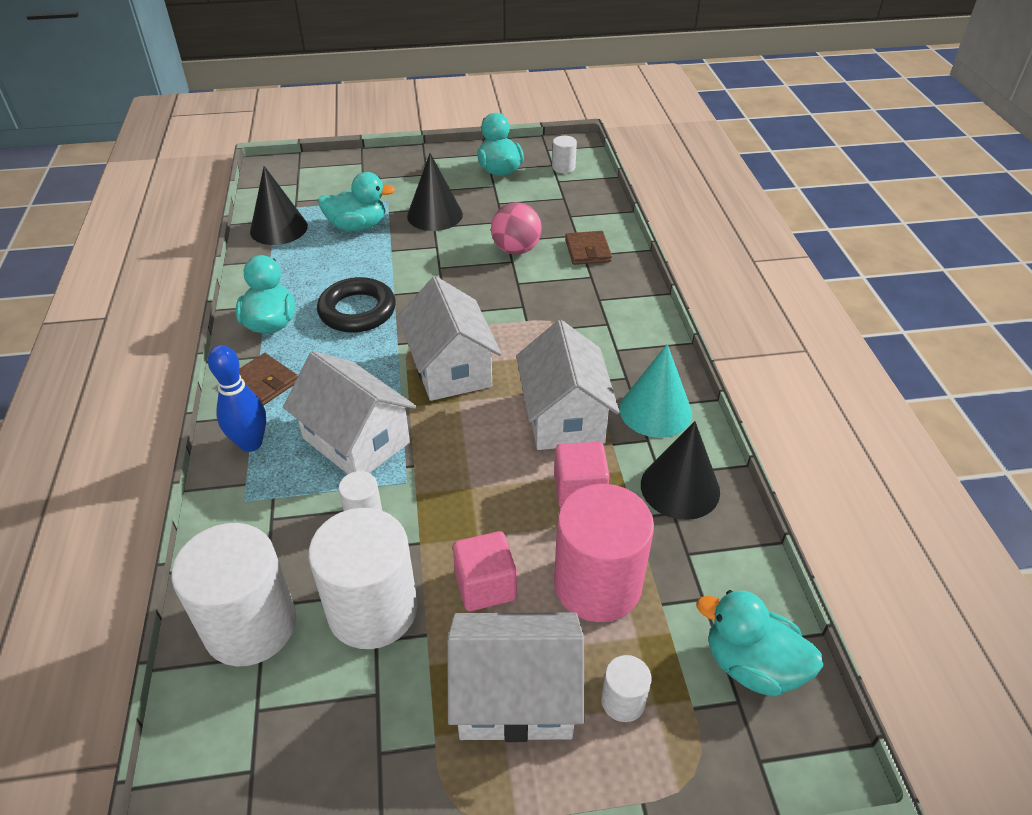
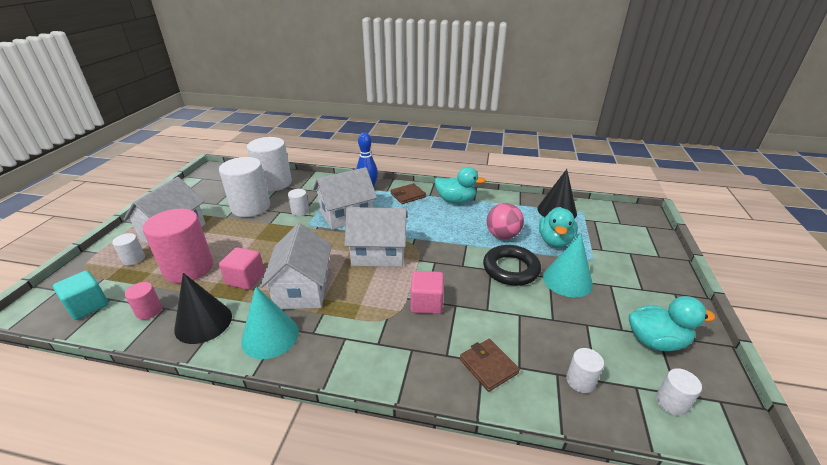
camera: 110 degrees right, 10 degrees down
(357, 311) = (453, 228): black ring -> black ring (511, 269)
(435, 215) = (567, 280): black cone -> turquoise cone
(485, 585) = (228, 235): pink cube -> pink cube (426, 303)
(516, 250) = (503, 316): pink ball -> pink ball (502, 235)
(563, 417) = (303, 289): white house -> white house turned 75 degrees clockwise
(570, 204) = (580, 381): none -> white cylinder
(587, 251) = (488, 366): brown wallet -> brown wallet turned 45 degrees clockwise
(705, 567) = (149, 311): none -> pink cylinder
(751, 665) = (88, 306): turquoise duck -> turquoise cube

